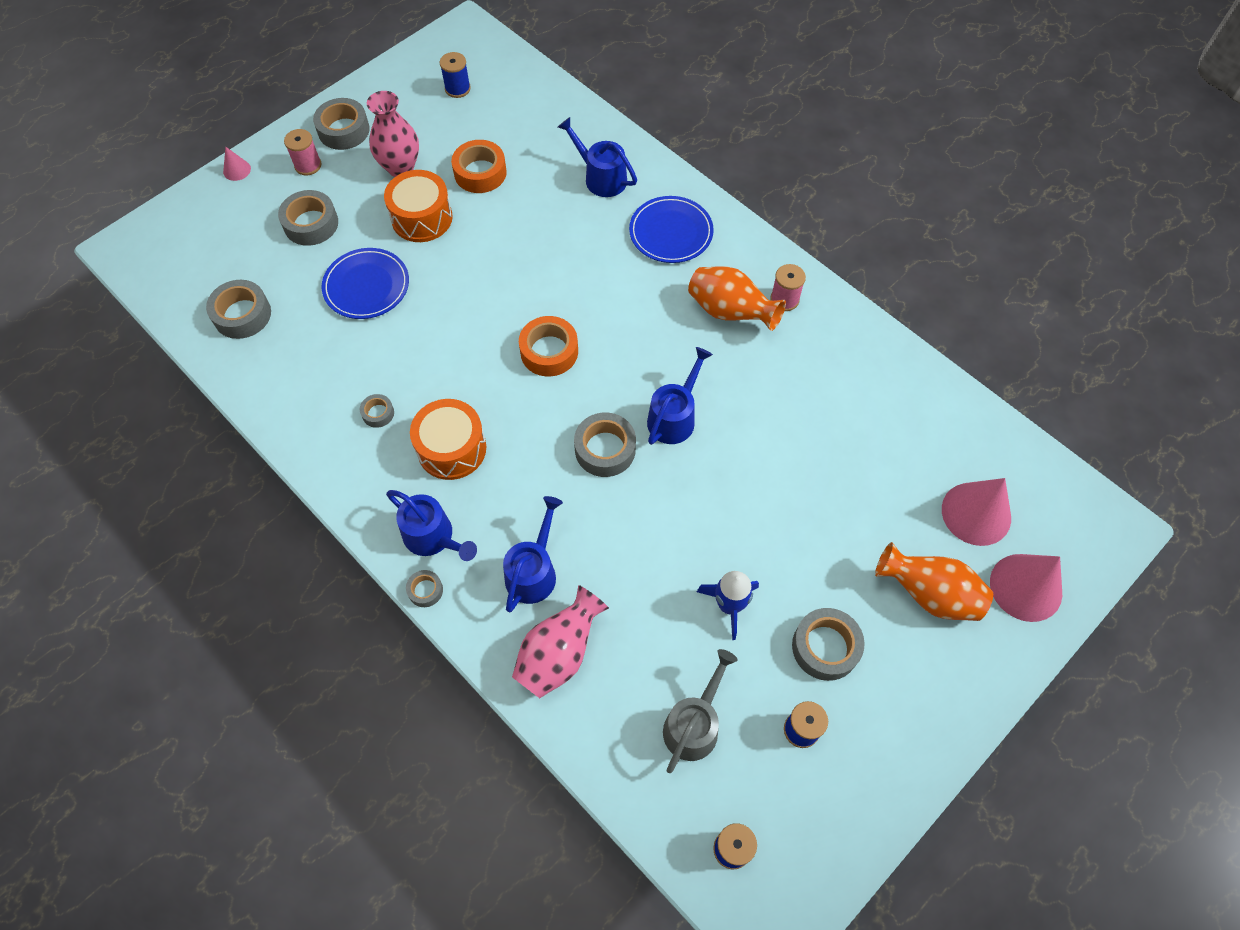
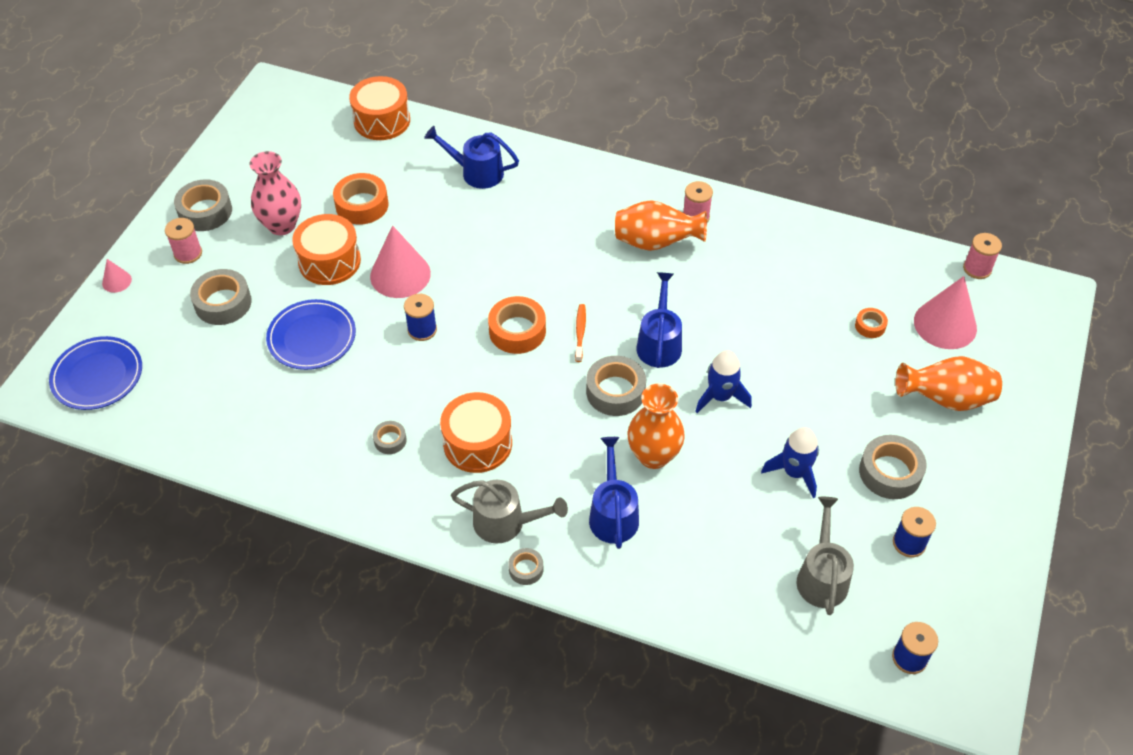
camera: 25 degrees left, 10 degrees down
(242, 315) = (202, 405): grey tape -> none
(433, 537) = (506, 523): blue watering can -> grey watering can
(457, 89) = (296, 141): blue spool -> blue spool (422, 329)
(544, 94) = (382, 120): none -> orange drum
(559, 654) = (675, 570): pink vase -> none
(604, 529) = (653, 455): none -> orange vase
(606, 376) = (580, 332): none -> orange toothbrush
(671, 232) = (566, 196): blue plate -> blue plate (97, 376)
(702, 496) = (720, 396): none -> blue rocket
(895, 483) = (870, 326): none -> orange tape
(1026, 587) = (1014, 364): pink cone -> pink cone (400, 274)
(1047, 466) = (977, 268): none -> pink spool

